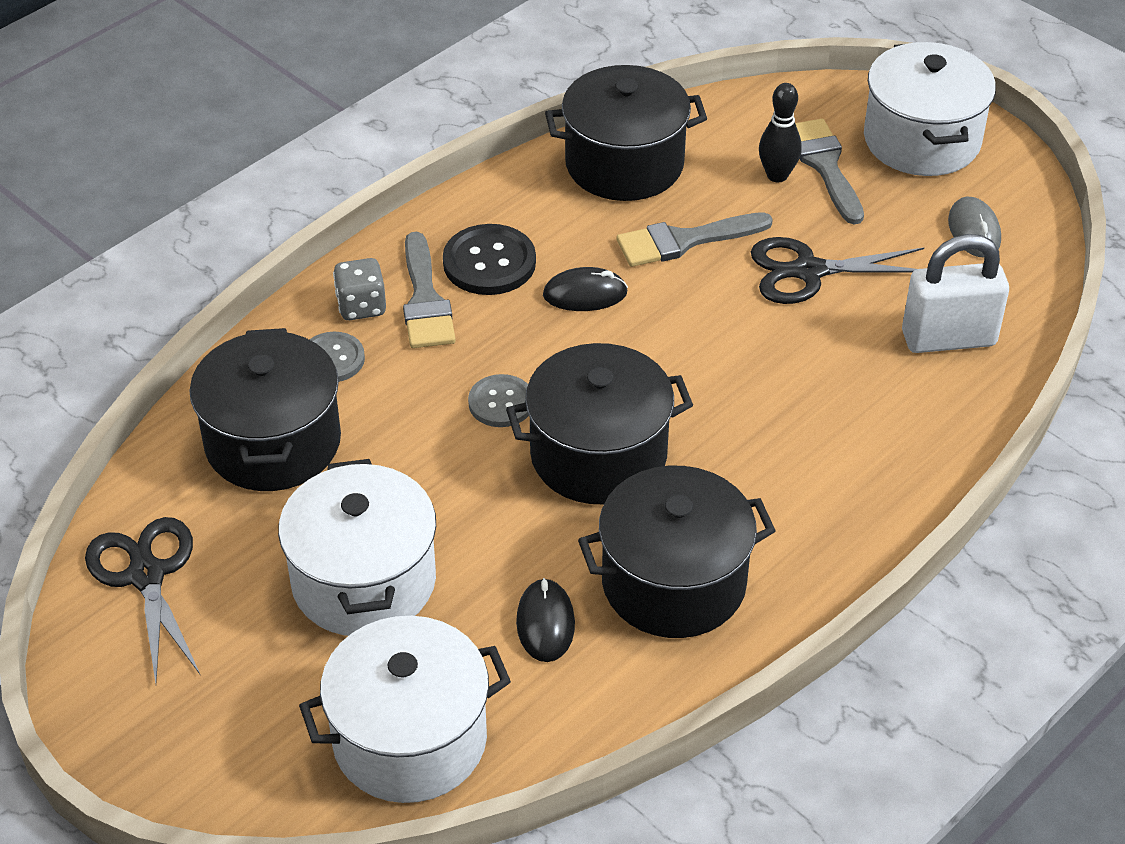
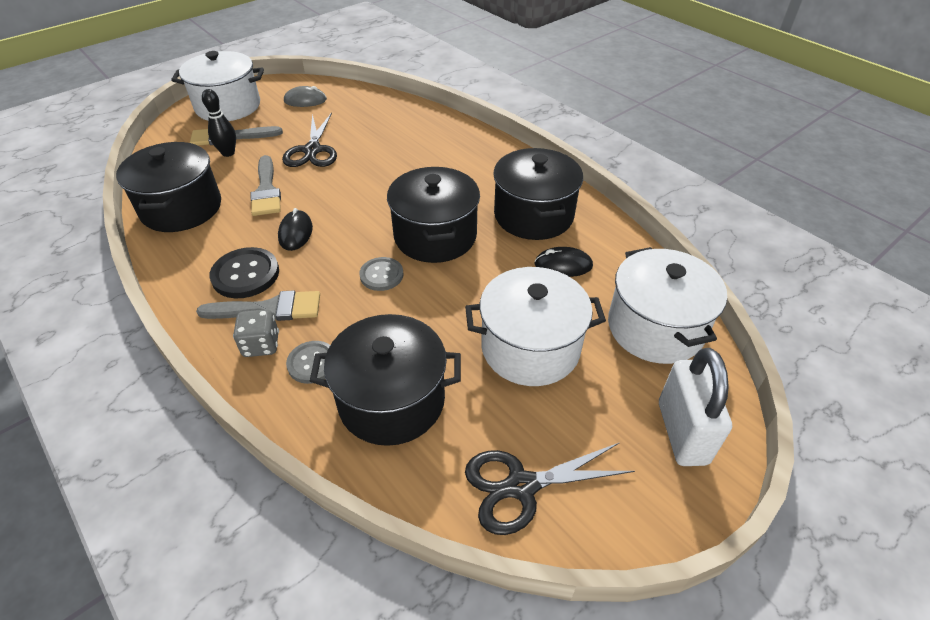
camera: 85 degrees left, 0 degrees up
(948, 339) = (378, 116): white padlock -> white padlock (682, 432)

